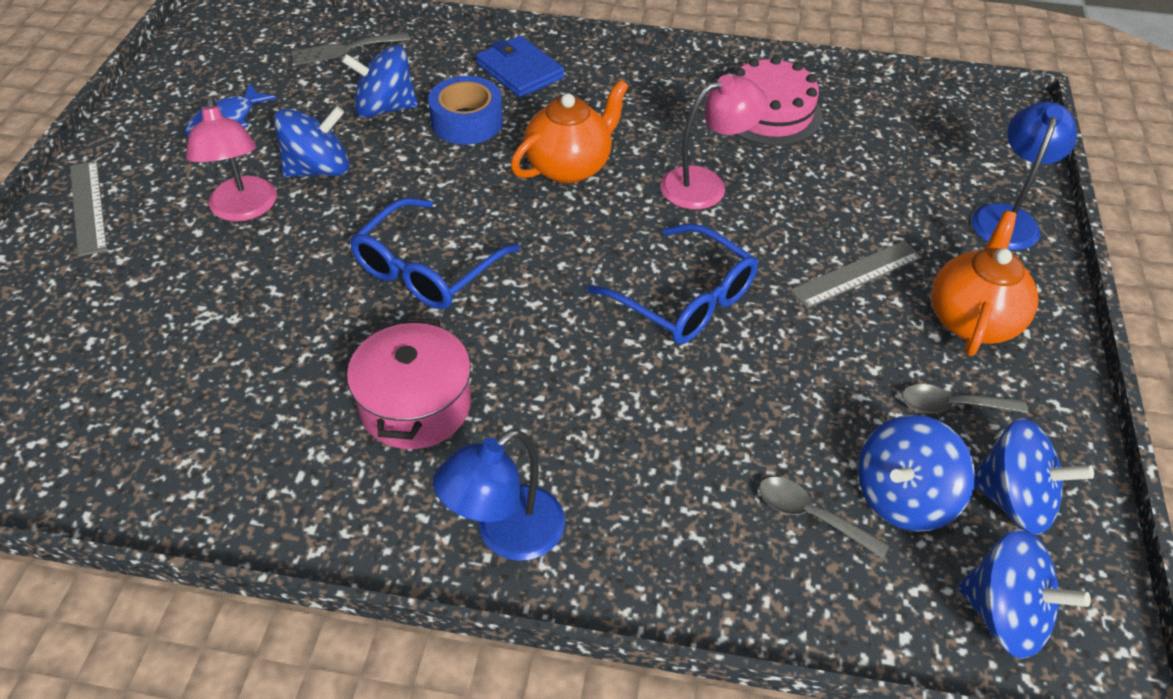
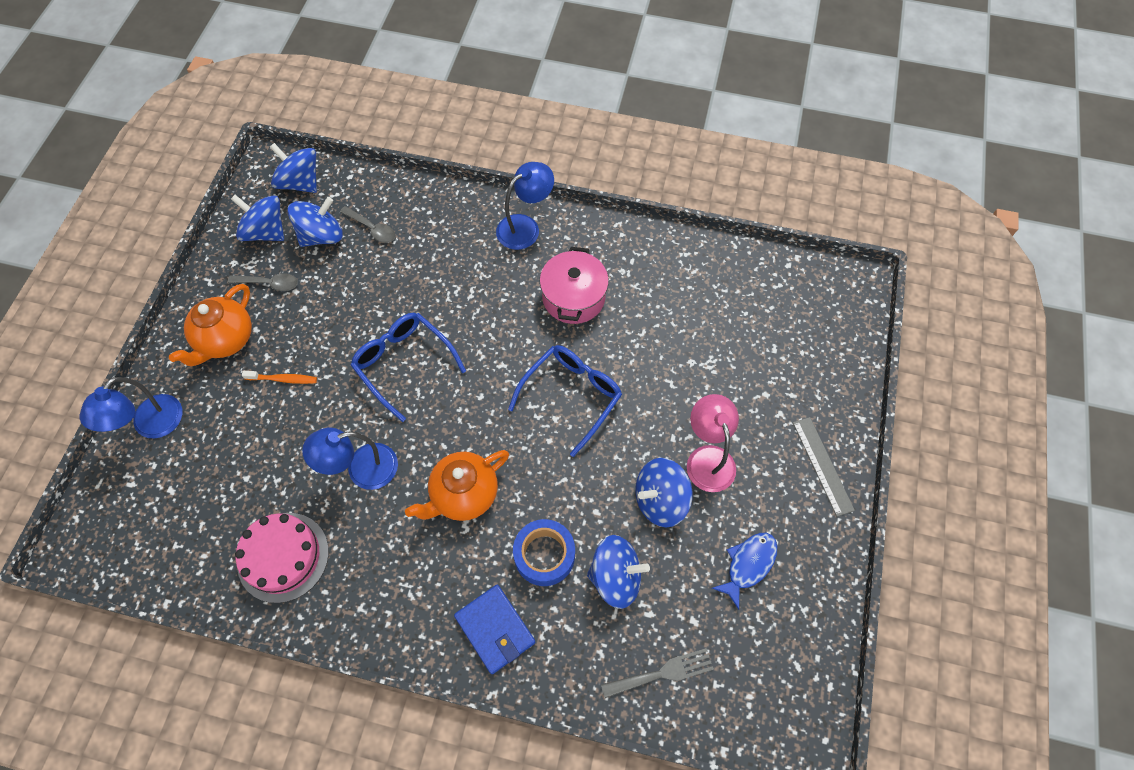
camera: 175 degrees left, 15 degrees up
(706, 185) = (362, 469): pink lamp -> blue lamp
(857, 274) = (283, 379): grey ruler -> orange toothbrush

